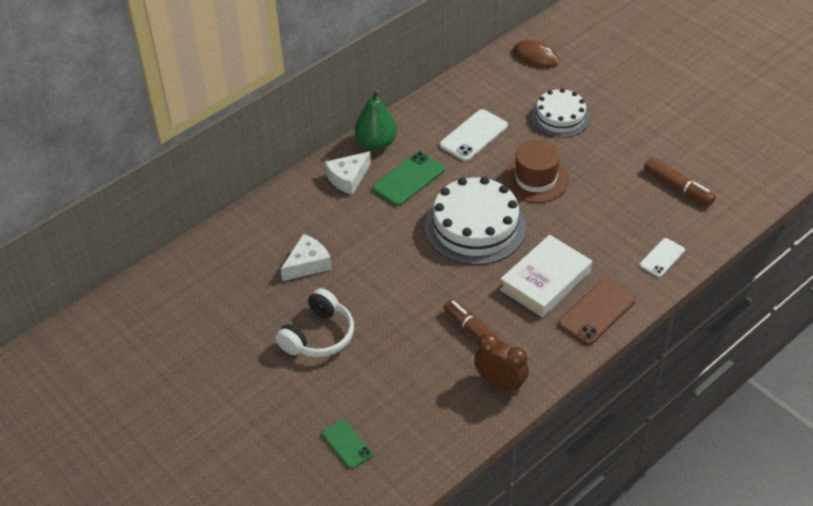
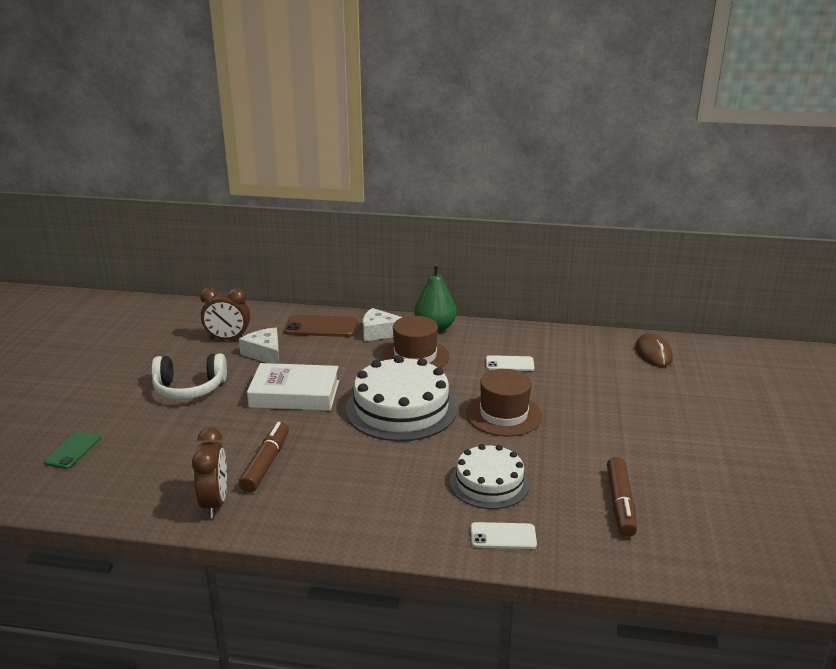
camera: 50 degrees right, 20 degrees down
(254, 276) = (228, 339): none -> brown clock
(307, 264) = (265, 353): white cheese -> white cheese turned 135 degrees counterclockwise
(408, 179) = (415, 356): green phone -> brown hat
(473, 135) = (509, 364): white phone -> white phone, size x0.63
(545, 281) = (379, 474): white book -> white book (295, 394)
(560, 117) = (601, 395): white cake -> white cake (489, 483)
(596, 312) = (372, 524): brown phone -> brown phone (321, 327)

